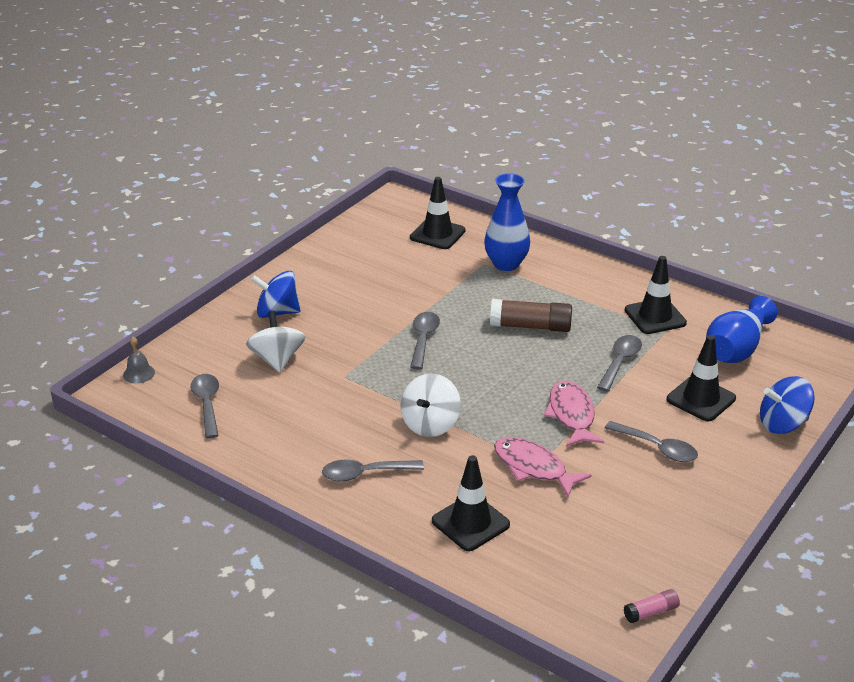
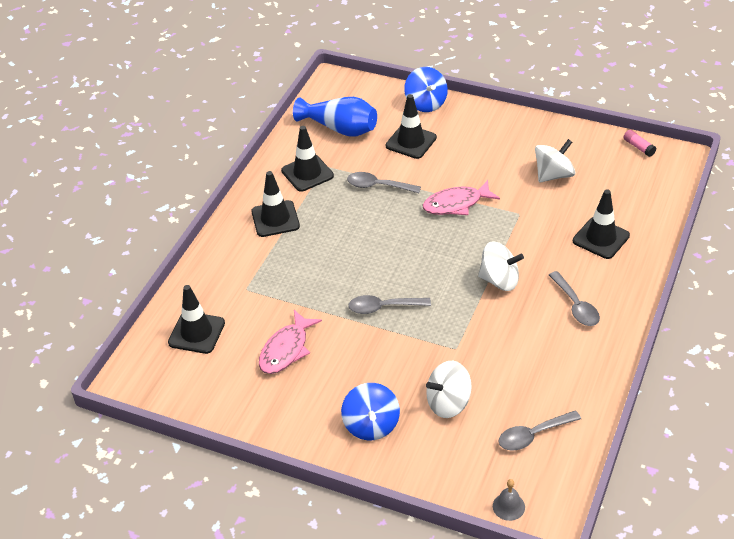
camera: 100 degrees left, 10 degrees up
(506, 264) = (243, 274): blue vase -> none
(530, 326) = (343, 243): brown glue stick -> none
(533, 468) = (526, 216): pink fish -> pink fish (286, 350)
(582, 289) = (275, 219): none -> black traffic cone
(607, 509) = (553, 175): none -> white spinning top
(657, 448) = (477, 158): grey spoon -> none

